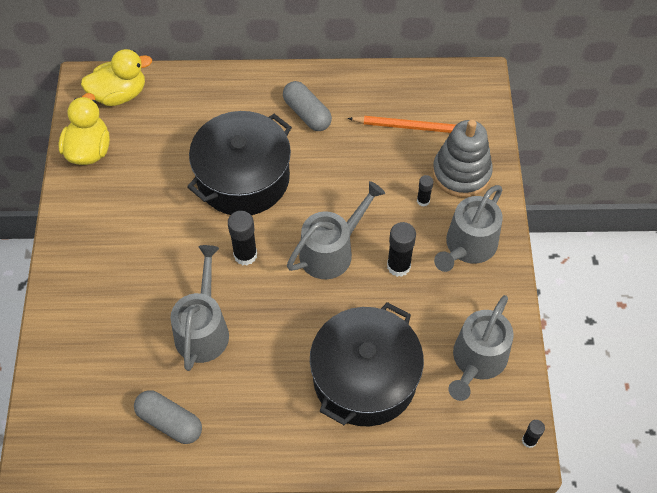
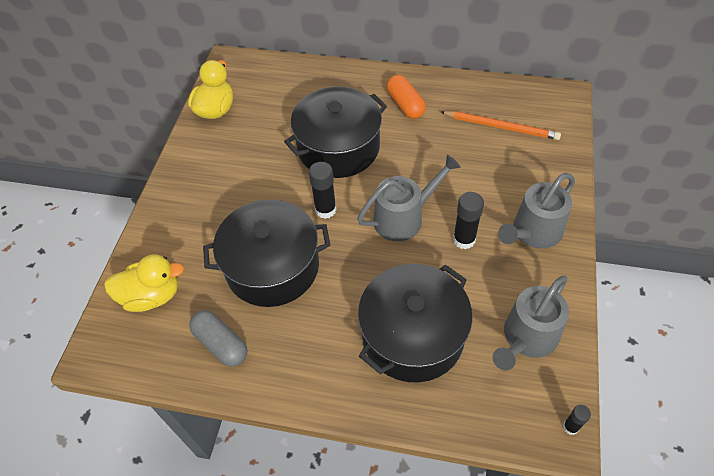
camera: 15 degrees right, 5 degrees down
(119, 94) = (252, 72): yellow duck -> yellow duck (152, 296)
(203, 329) = (272, 267): grey watering can -> black pot
(307, 114) = (405, 105): grey capsule -> orange capsule
(423, 201) = (497, 187): black glue stick -> none
(461, 173) = (536, 169): grey stacking toy -> none

